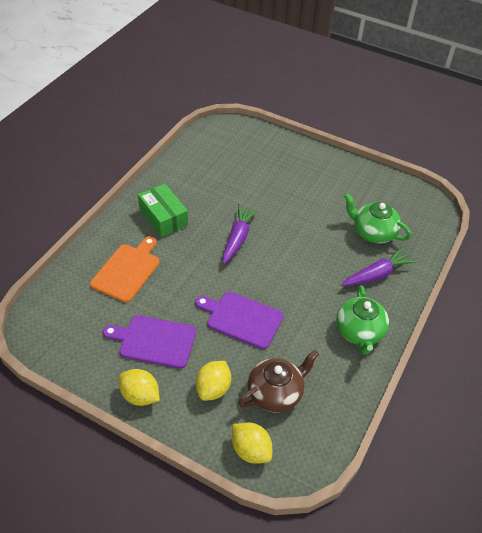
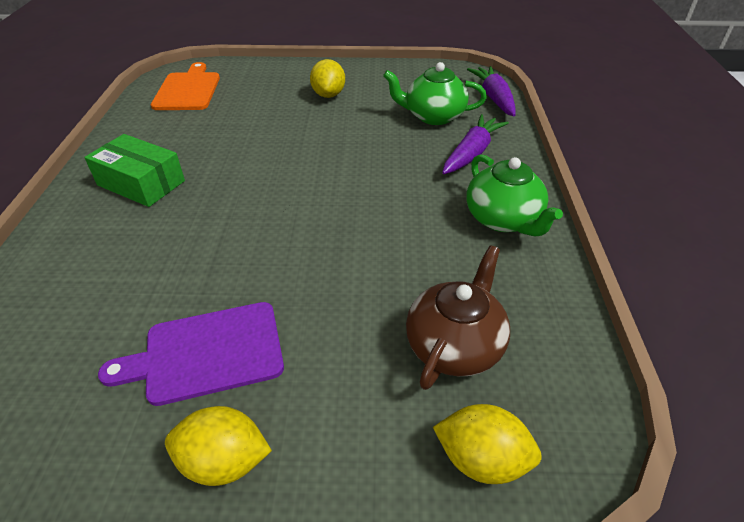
camera: 25 degrees left, 5 degrees down
(127, 270) = (110, 268): orange cutting board -> orange cutting board (188, 90)
(213, 388) = (352, 384): yellow lemon -> yellow lemon (328, 95)
(238, 238) = (267, 172): purple carrot -> purple carrot (494, 98)
(241, 318) = (333, 264): purple cutting board -> none

